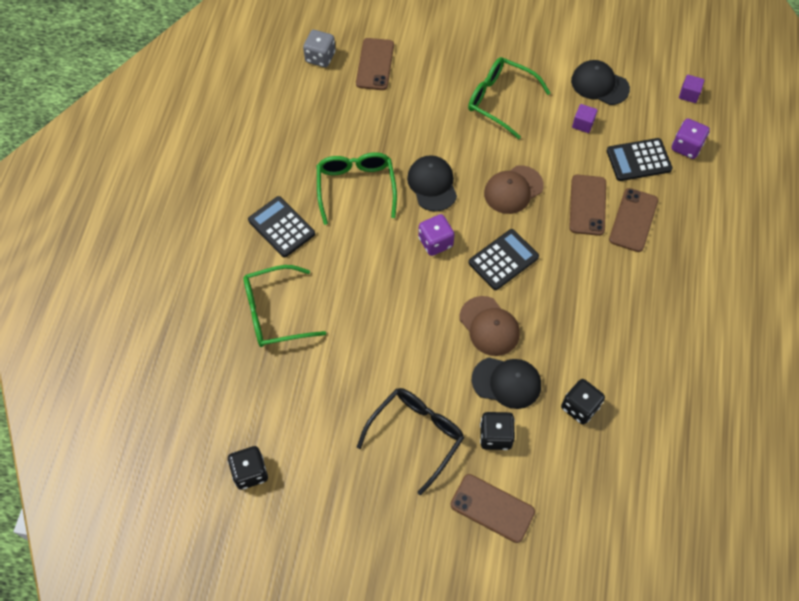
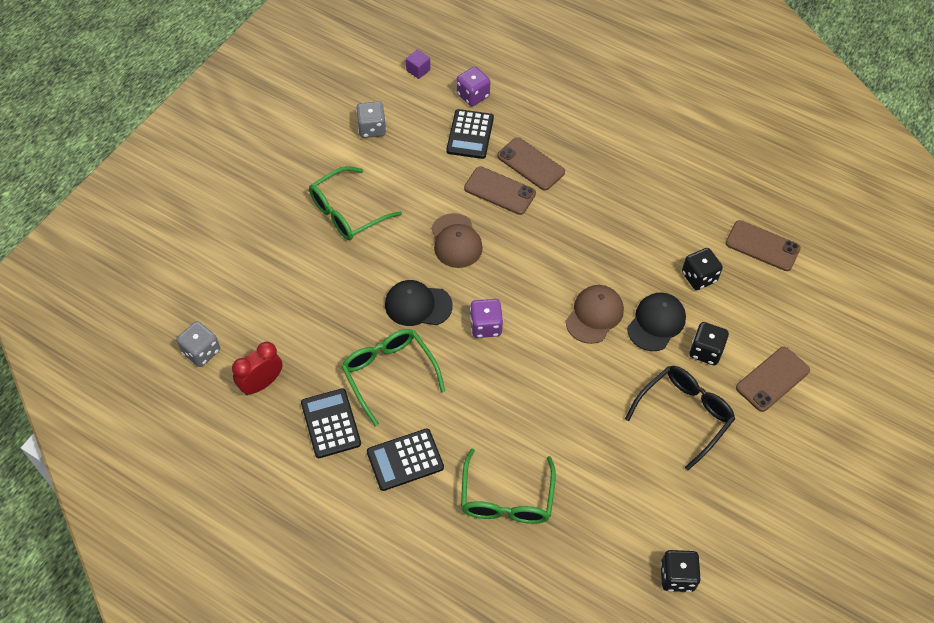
camera: 70 degrees left, 5 degrees down
(309, 106) = (261, 383): none -> red clock
(356, 187) = (389, 373): green glasses -> green glasses turned 45 degrees clockwise
(375, 64) = (241, 303): brown phone -> brown phone (762, 246)
(416, 435) = (684, 414): black glasses -> black glasses turned 75 degrees clockwise
(489, 326) = (594, 315): brown cap -> brown cap turned 45 degrees counterclockwise
(503, 260) = (529, 278): black calculator -> black calculator (331, 423)
(583, 124) = (409, 159): purple cube -> none
(599, 84) = (372, 129): black cap -> grey dice

